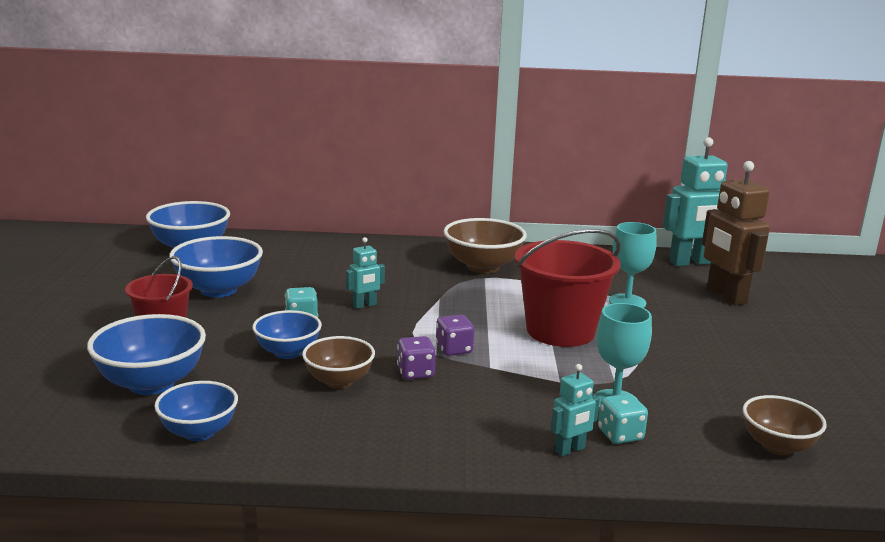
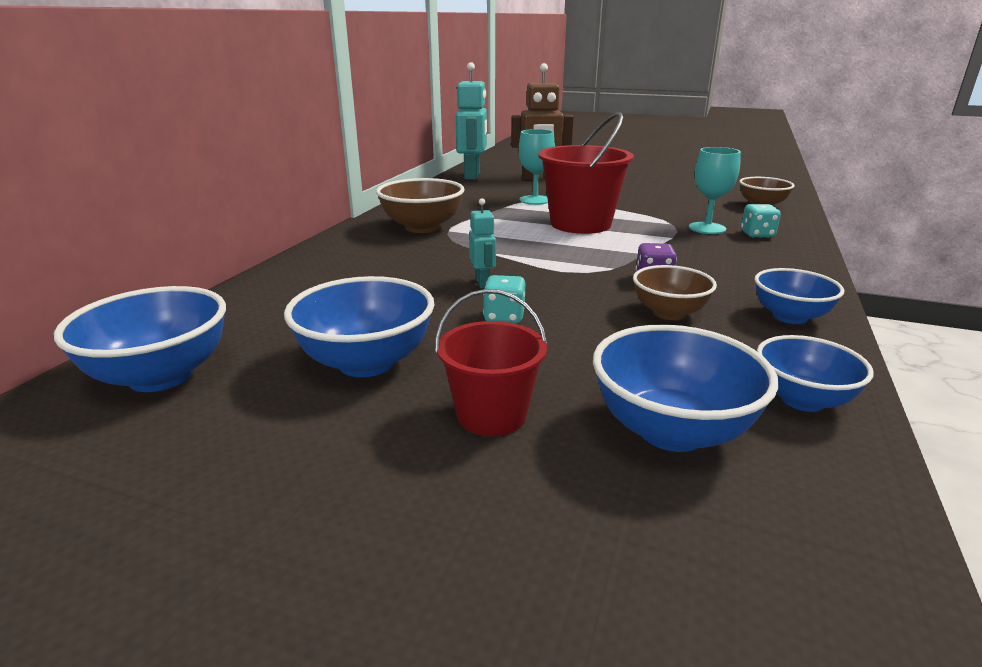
camera: 70 degrees left, 5 degrees up
(288, 352) = (593, 332): blue bowl -> blue bowl (790, 317)
(454, 349) = (606, 260): purple dice -> none
(570, 450) = (784, 250): turquoise robot -> none

